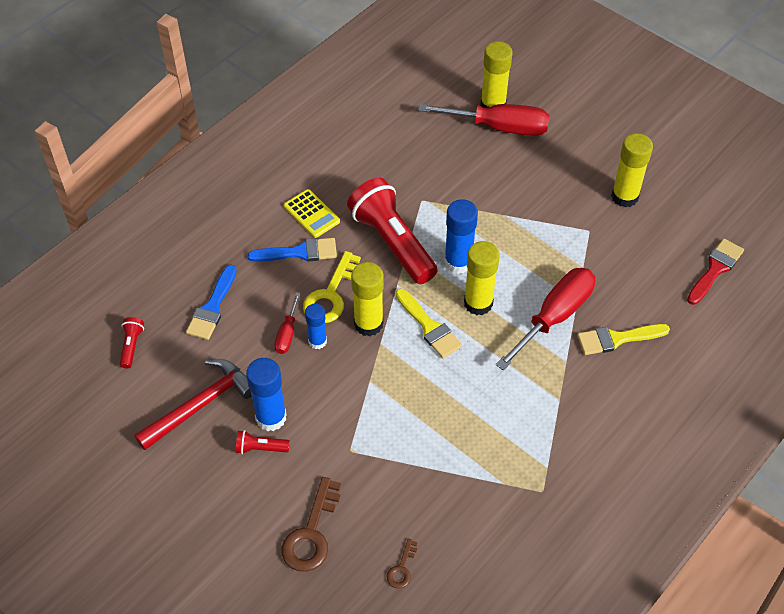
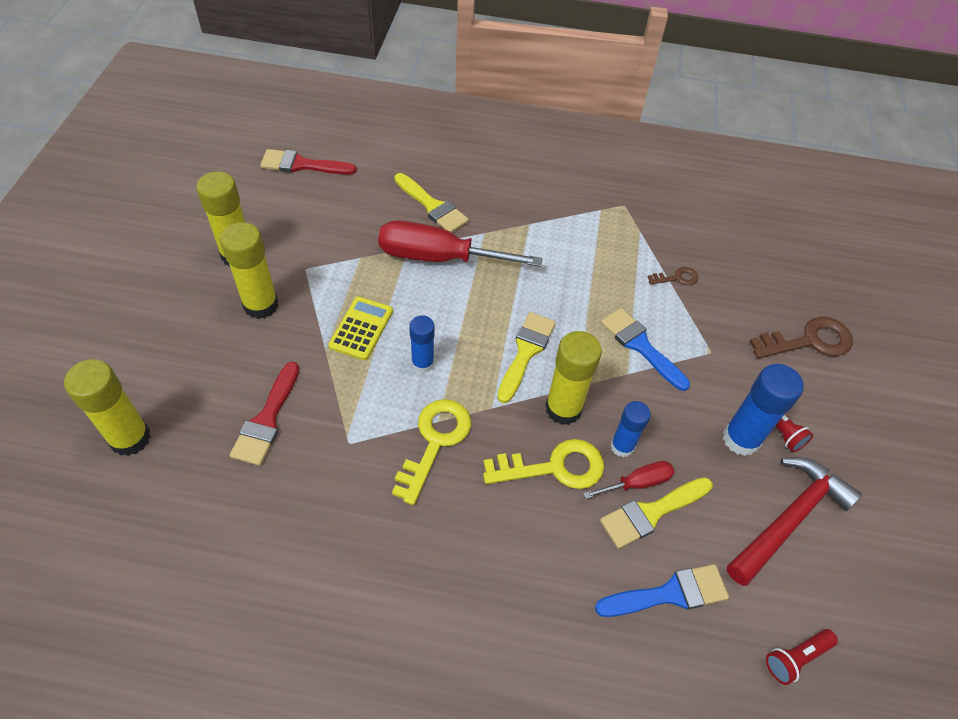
camera: 125 degrees left, 0 degrees up
(201, 404) = (789, 518): red hammer -> red hammer turned 120 degrees clockwise
(263, 329) = (651, 513): none -> yellow brush
(299, 252) = (518, 540): blue brush -> blue brush (640, 346)
(311, 214) = (447, 562): yellow calculator -> yellow calculator (361, 328)
(392, 242) = (435, 442): red flashlight -> yellow key
(401, 568) = (772, 265): brown key -> brown key (677, 278)
(458, 262) = (422, 363): blue glue stick -> blue glue stick, size x0.63
(466, 168) = (267, 419): none -> red brush
(478, 303) = (466, 323): yellow glue stick -> yellow glue stick (261, 305)
(499, 127) = (173, 413): red screwdriver -> none

